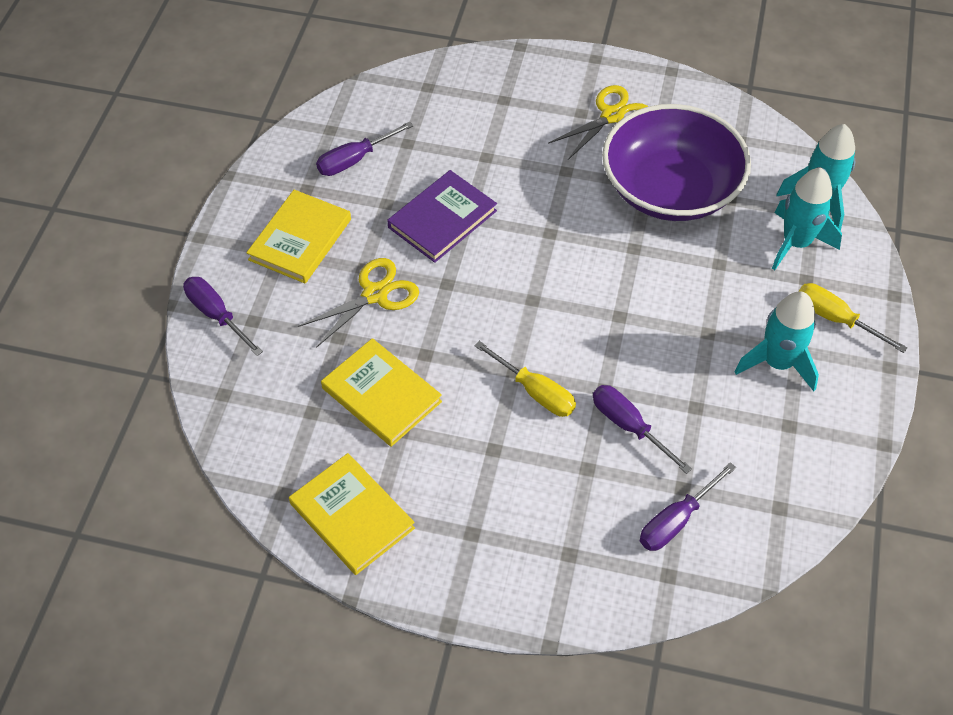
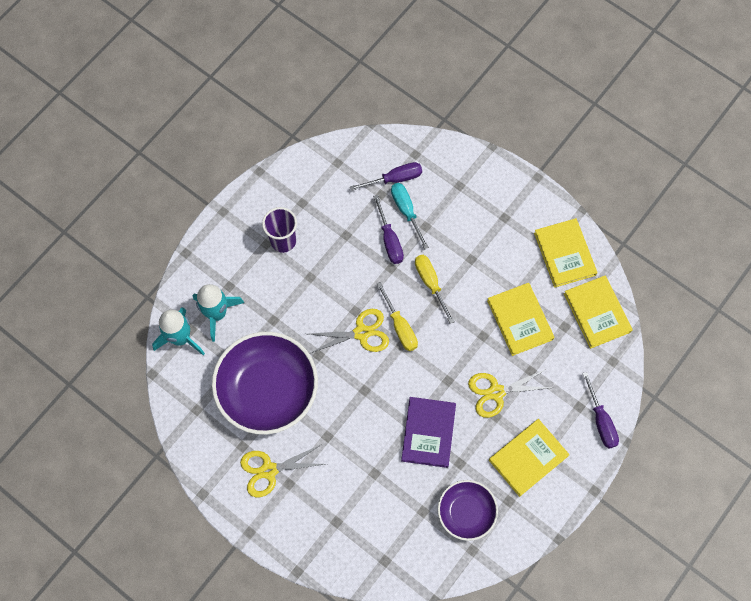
camera: 155 degrees left, 15 degrees up
(269, 450) = (597, 313): none -> yellow book
(354, 160) = (466, 512): purple screwdriver -> purple bowl
(442, 219) = (428, 433): purple book -> purple book turned 60 degrees counterclockwise
(593, 293) = (361, 333): none -> yellow scissors
(629, 478) = (406, 211): none -> turquoise screwdriver
(777, 363) = (283, 241): turquoise rocket -> purple cup
(835, 319) = (231, 253): yellow screwdriver -> yellow screwdriver (400, 327)

